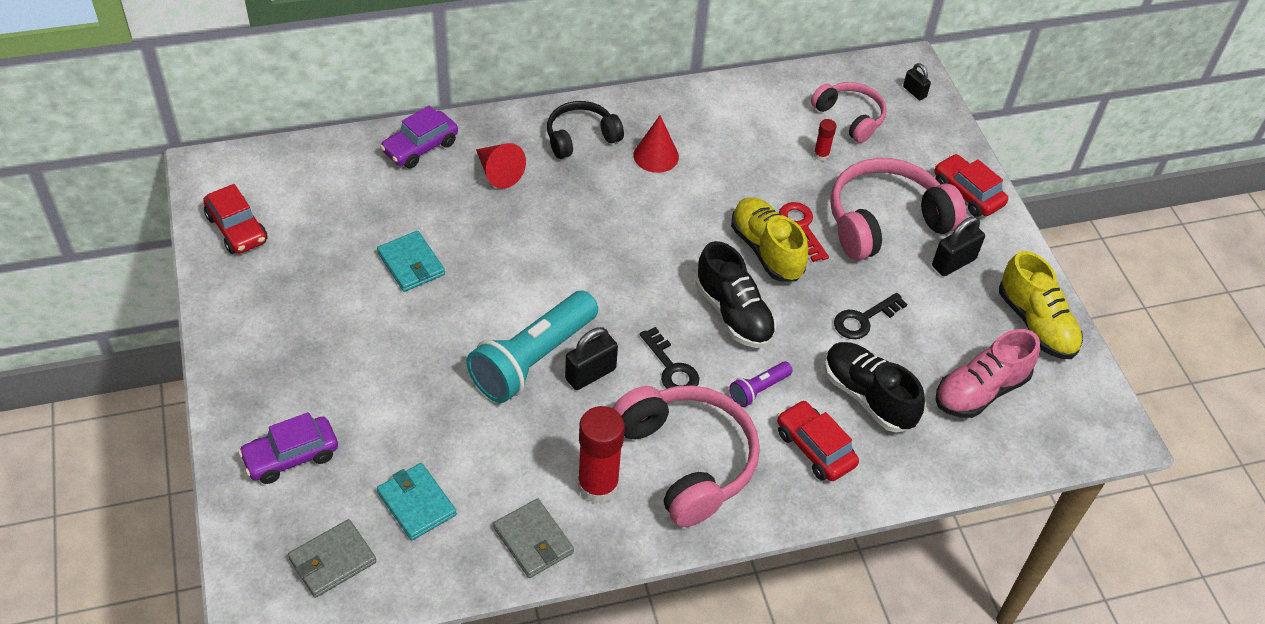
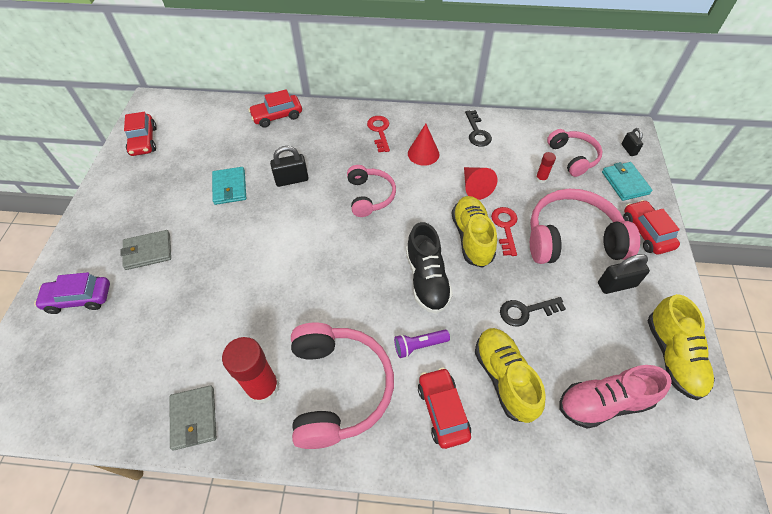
camera: 25 degrees right, 5 degrees up
(332, 560) = (55, 386): grey wallet -> grey wallet (148, 251)
(416, 503) = (134, 360): turquoise wallet -> turquoise wallet (625, 183)
(420, 147) = (277, 116): purple car -> red car
(498, 172) = (315, 142): red cone -> red cone (475, 187)
(532, 360) = (269, 274): turquoise flashlight -> none
(581, 137) = (379, 131): black headphones -> red key
(590, 374) = (303, 296): black padlock -> black padlock (292, 180)
(612, 229) = (370, 196): none -> pink headphones
(671, 368) = (362, 309): black key -> black key (477, 132)
(867, 396) = (504, 378): black shoe -> yellow shoe

